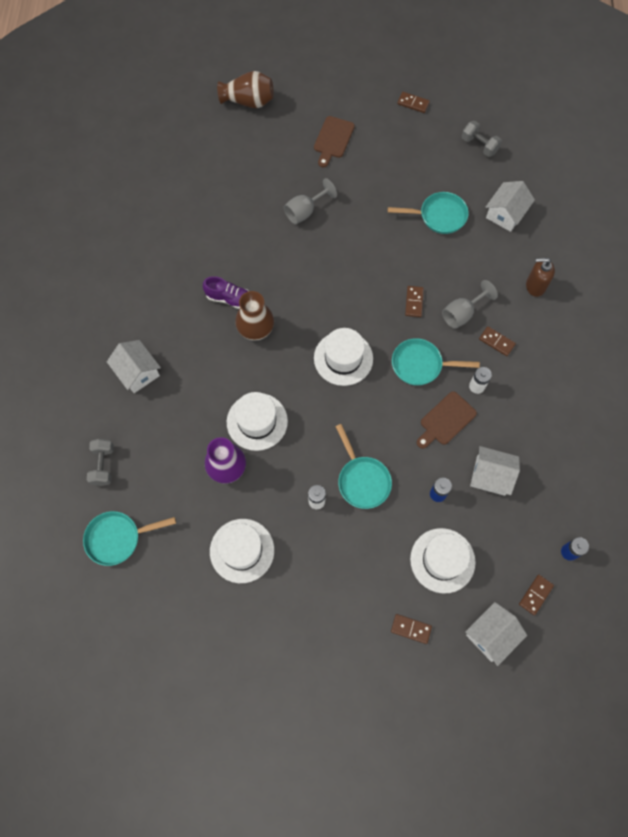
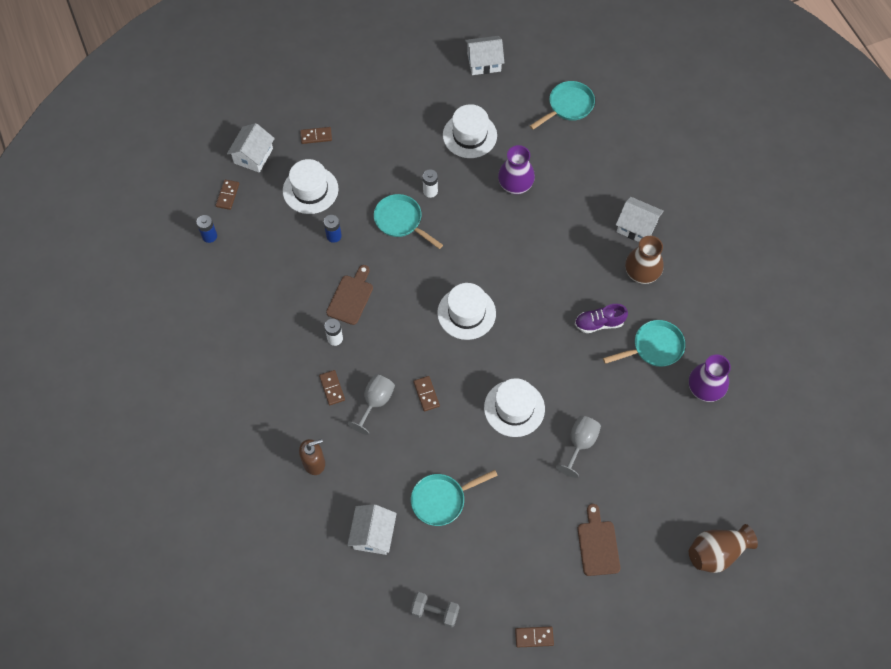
camera: 155 degrees right, 5 degrees down
(103, 465) = (614, 148): grey dumbbell -> none
(177, 210) = (704, 389): none -> purple vase
(256, 329) = (558, 305): brown vase -> brown vase (641, 274)
(257, 421) = (512, 230): white hat -> white hat (514, 408)
(420, 365) = (394, 336): turquoise pan -> turquoise pan (654, 347)
(490, 475) = (294, 268): white house -> white house (484, 62)
(496, 342) = (332, 388): brown domino -> brown domino turned 60 degrees clockwise

